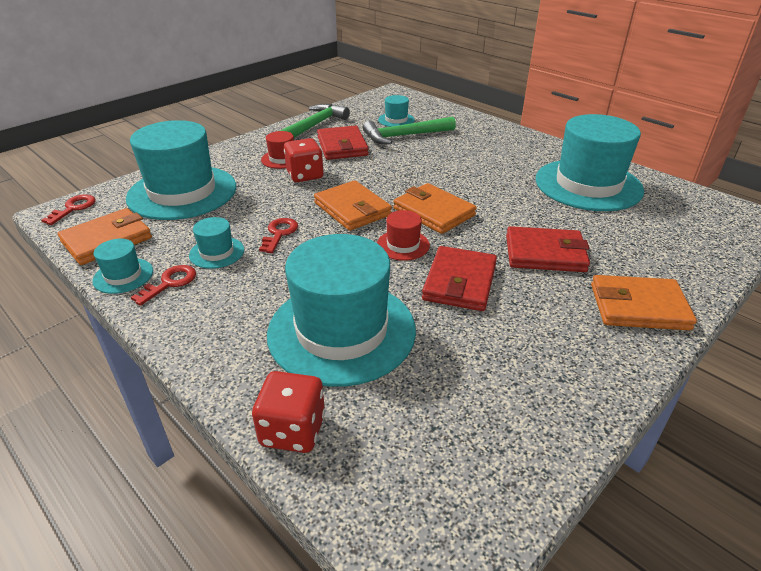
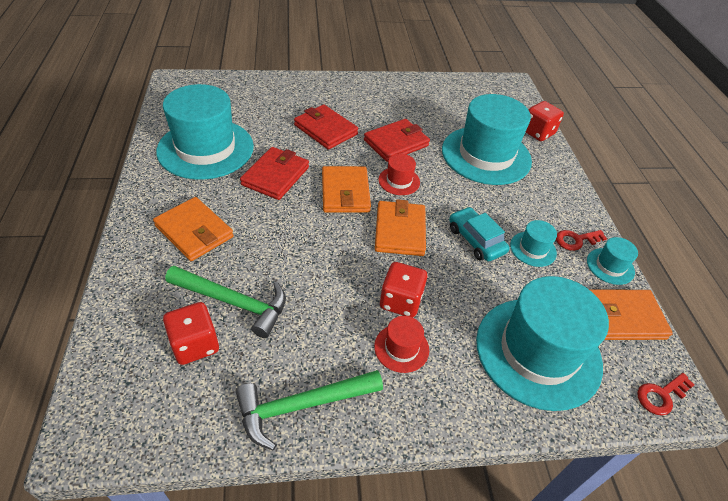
camera: 145 degrees left, 10 degrees up
(279, 233) = (475, 240): red key -> turquoise car
(342, 146) = (317, 328): red wallet -> red wallet (275, 176)
(396, 120) = (195, 344): turquoise hat -> red dice
(638, 307) = (330, 89): orange wallet -> orange wallet (194, 231)

